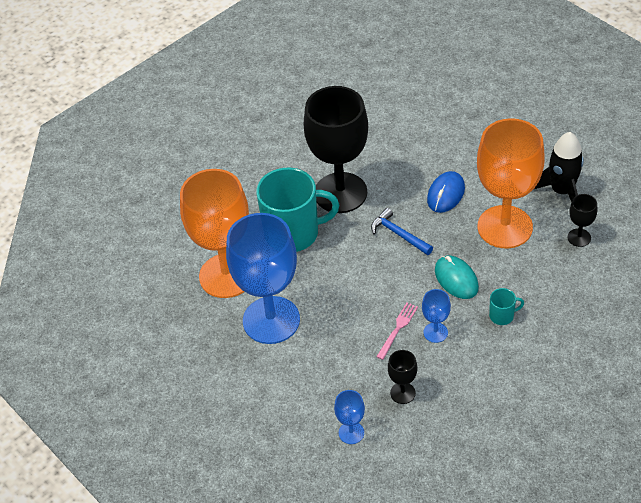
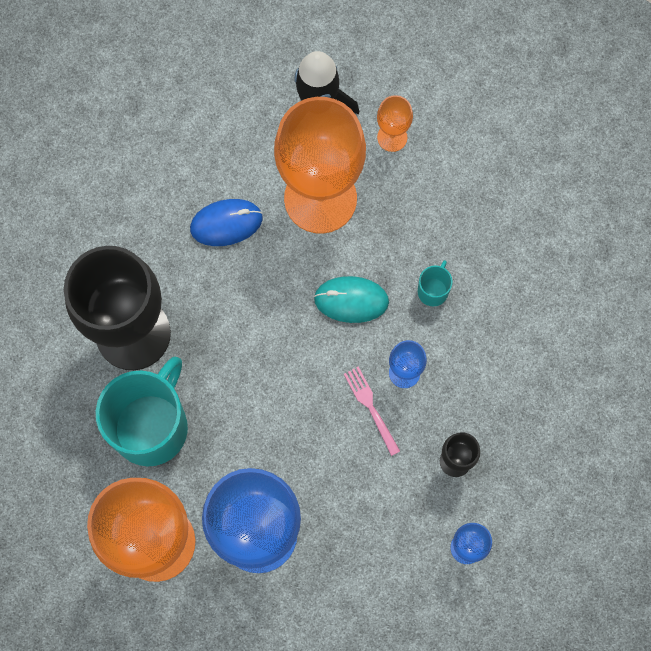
camera: 60 degrees left, 25 degrees up
(399, 234) = (244, 314): blue hammer -> none
(446, 194) = (226, 223): blue mouse -> blue mouse turned 75 degrees counterclockwise
(579, 237) = (392, 137): black goblet -> orange goblet

